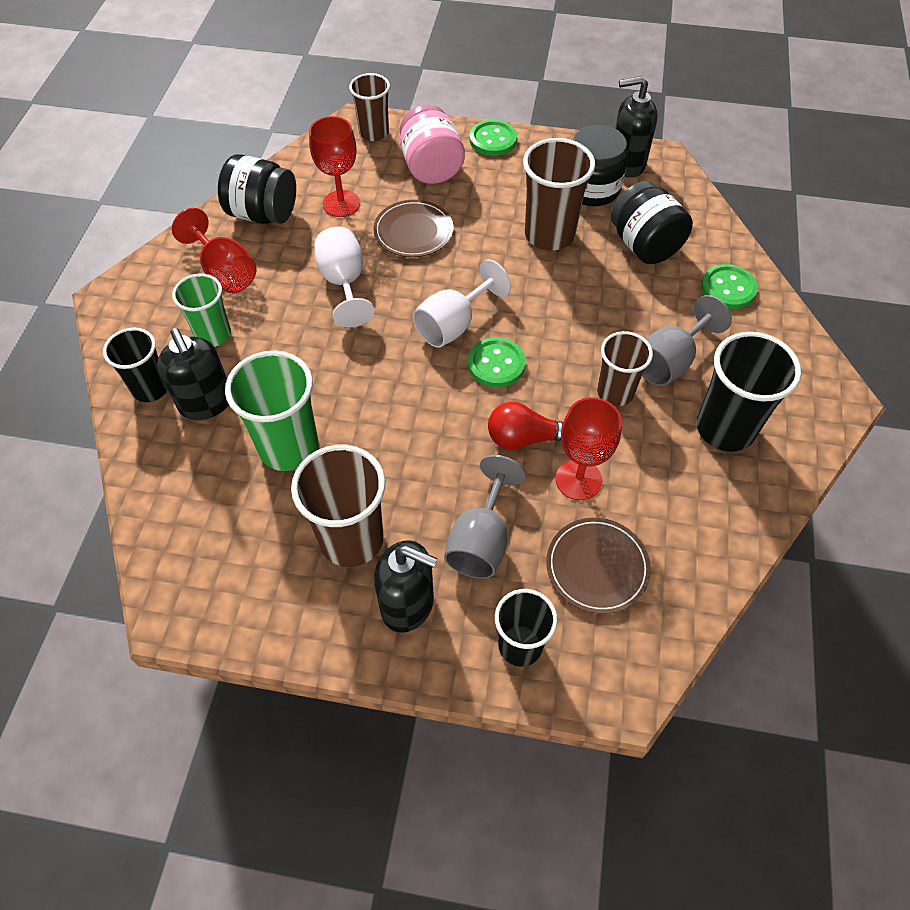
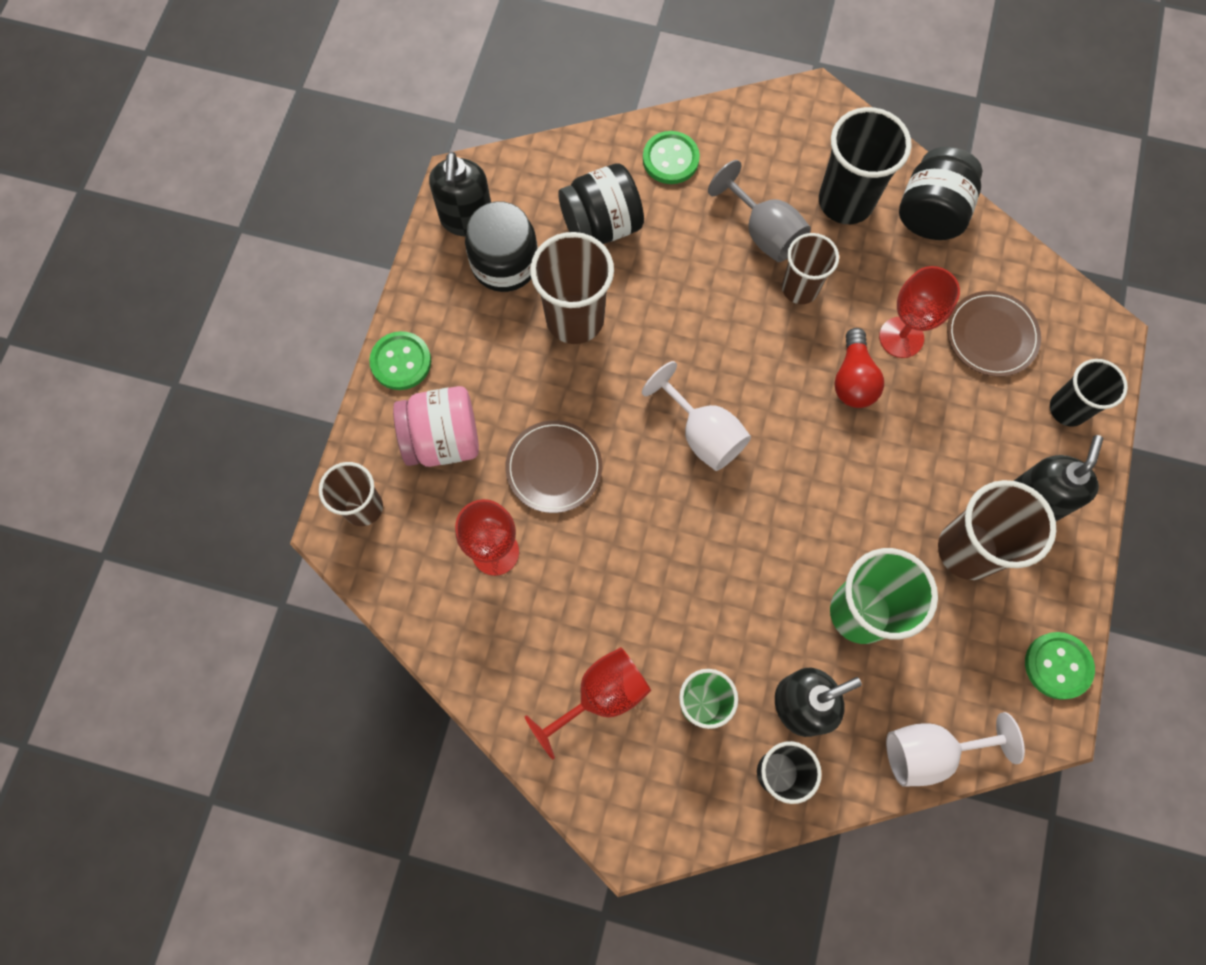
camera: 85 degrees left, 15 degrees up
(263, 214) = (502, 651): black jar -> black jar (930, 213)
(344, 283) = (631, 551): white goblet -> white goblet (929, 752)
(481, 540) = (967, 431): grey goblet -> none
(496, 364) = (759, 396): green button -> green button (1057, 666)

